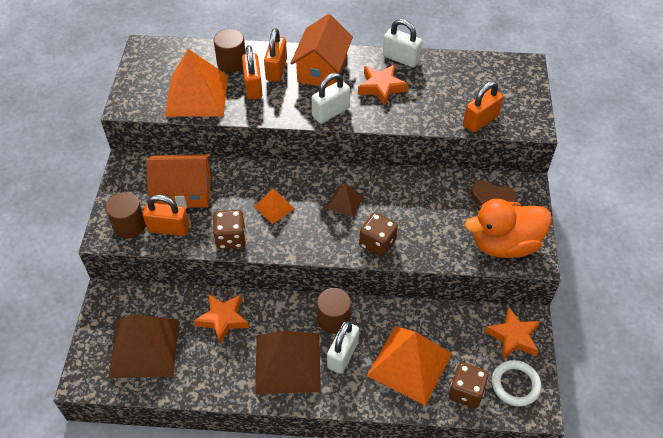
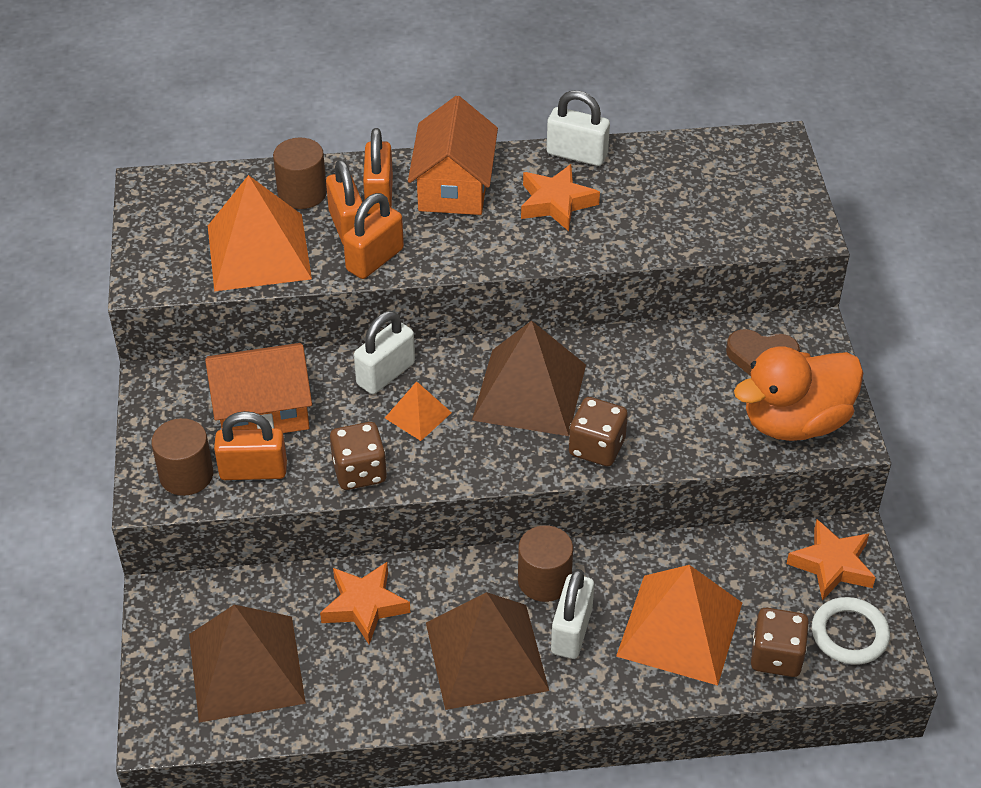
camera: 10 degrees left, 5 degrees down
(331, 112) = (485, 252): white padlock -> white padlock (386, 374)
(344, 202) = (529, 392): brown pyramid -> brown pyramid, size x2.05
(480, 121) = (724, 235): orange padlock -> orange padlock (375, 259)

